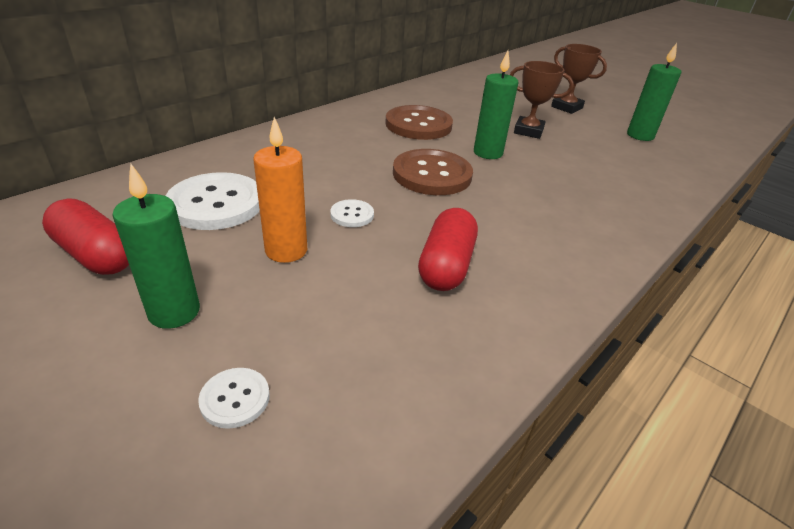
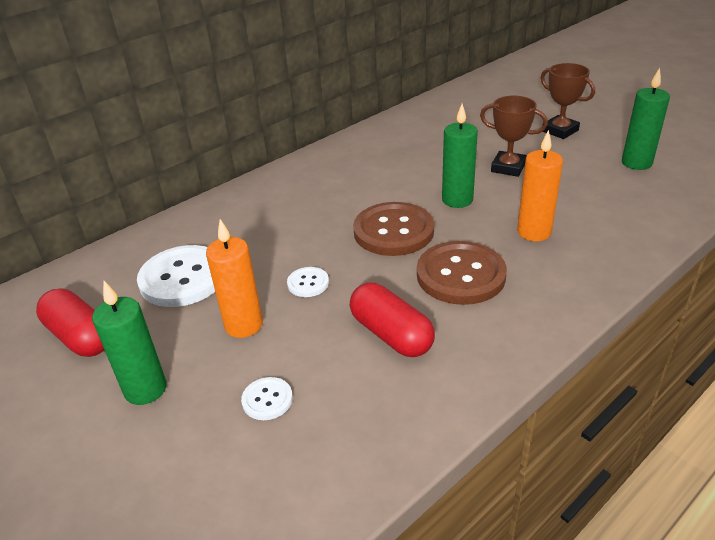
camera: 10 degrees right, 0 degrees up
(235, 399) = (193, 466): white button -> white button (267, 400)
(418, 125) = (389, 169): brown button -> brown button (460, 275)
(446, 265) = (391, 334): red capsule -> red capsule turned 60 degrees counterclockwise
(565, 183) = (534, 232): none -> orange candle

